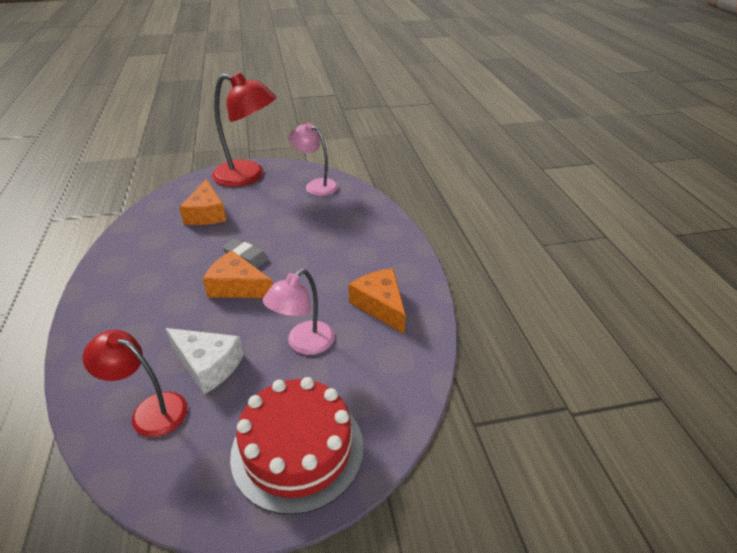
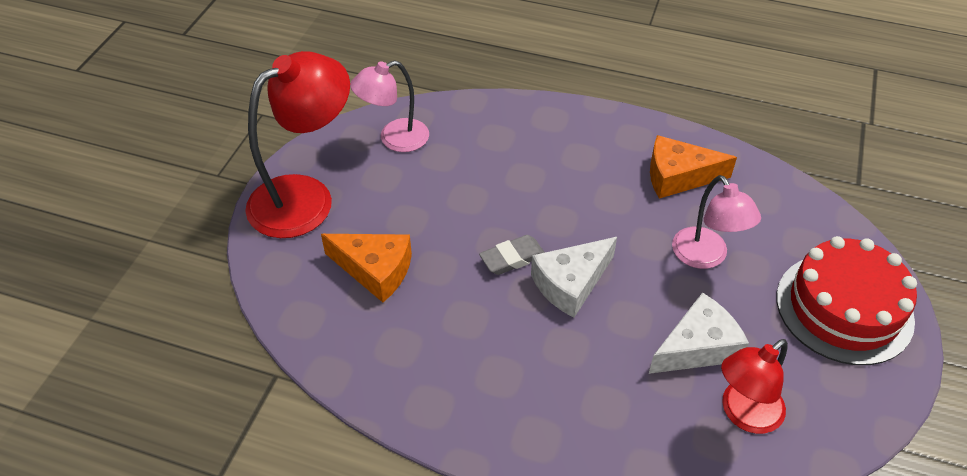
camera: 60 degrees left, 10 degrees up
(237, 286) = (571, 283): orange cheese -> white cheese

